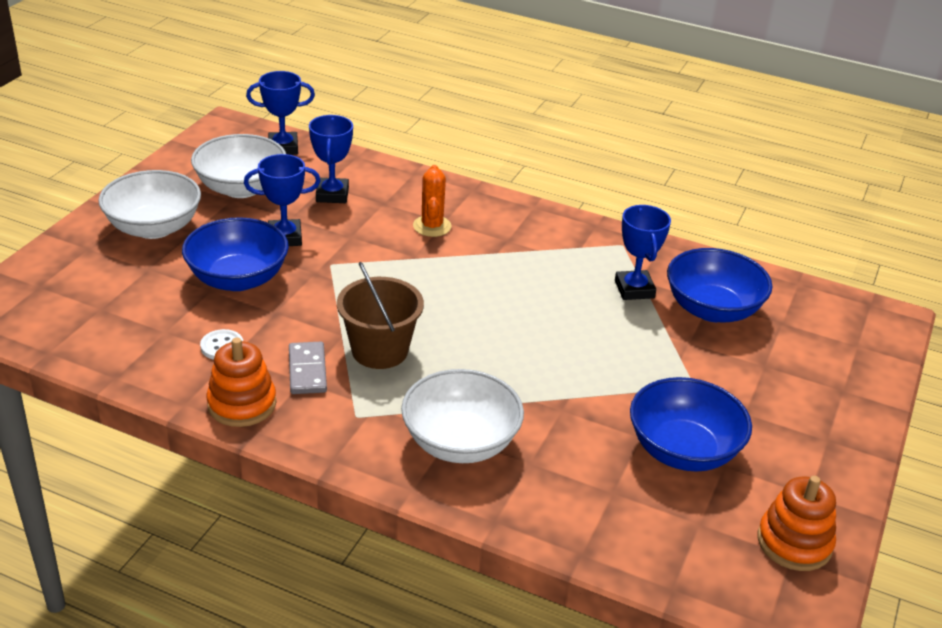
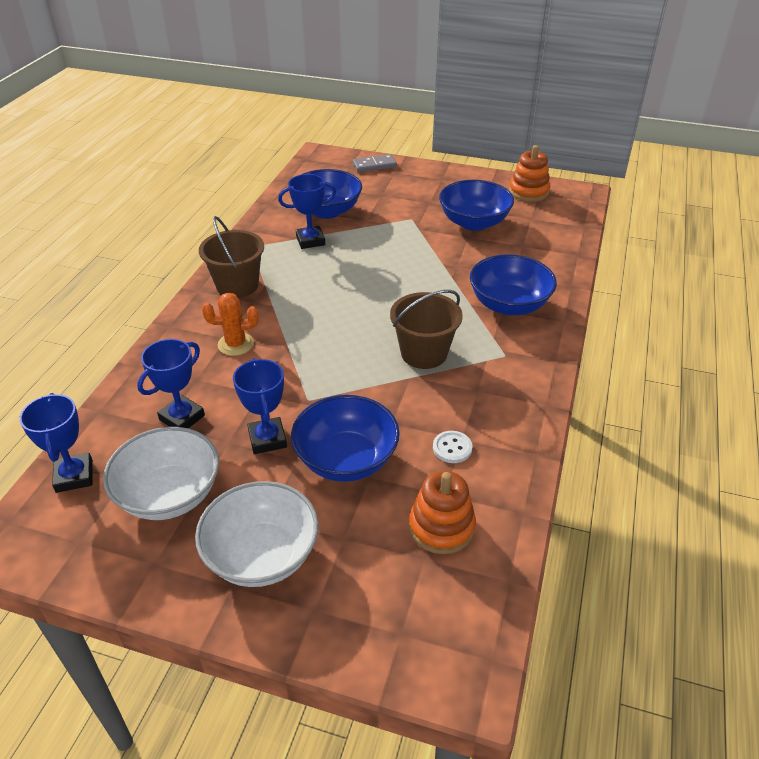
camera: 95 degrees left, 5 degrees up
(242, 404) = (520, 419): orange stacking toy -> orange stacking toy (441, 527)
(307, 370) = (464, 389): grey domino -> grey domino (374, 165)
(332, 195) = (182, 417): blue trophy -> blue trophy turned 45 degrees counterclockwise
(460, 442) = (509, 305): white bowl -> blue bowl
(539, 231) = (237, 285): none -> brown bucket

